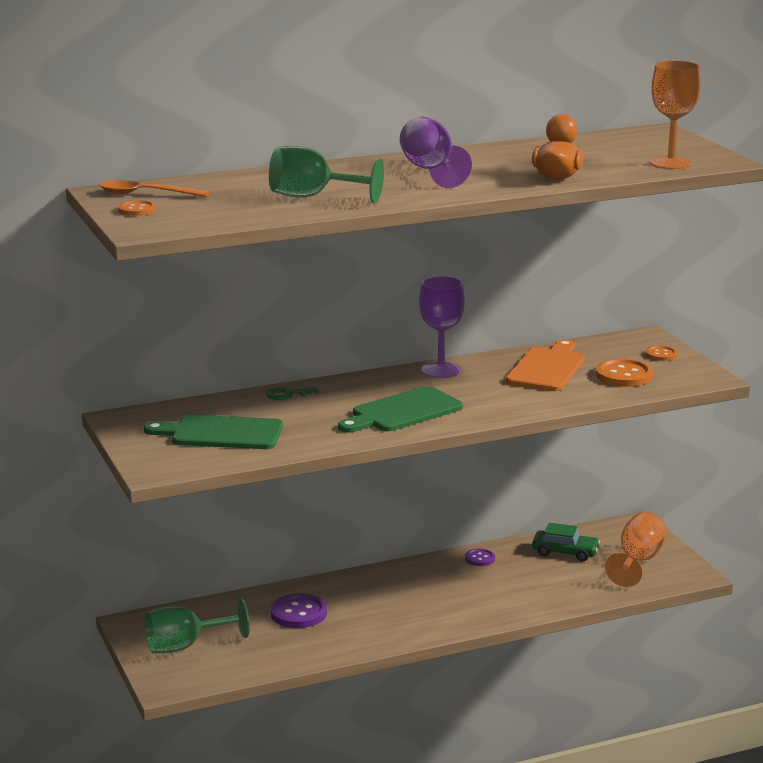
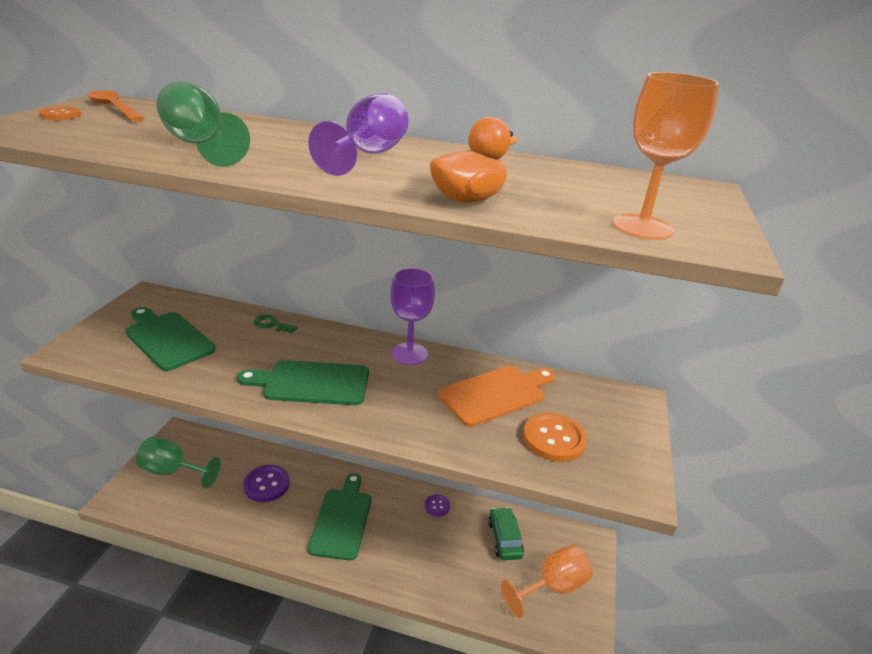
camera: 35 degrees right, 10 degrees up
(410, 602) = (342, 519): none -> green cutting board
(565, 552) = (504, 539): green car -> green car turned 150 degrees counterclockwise
(661, 355) = (624, 430): orange button -> none

